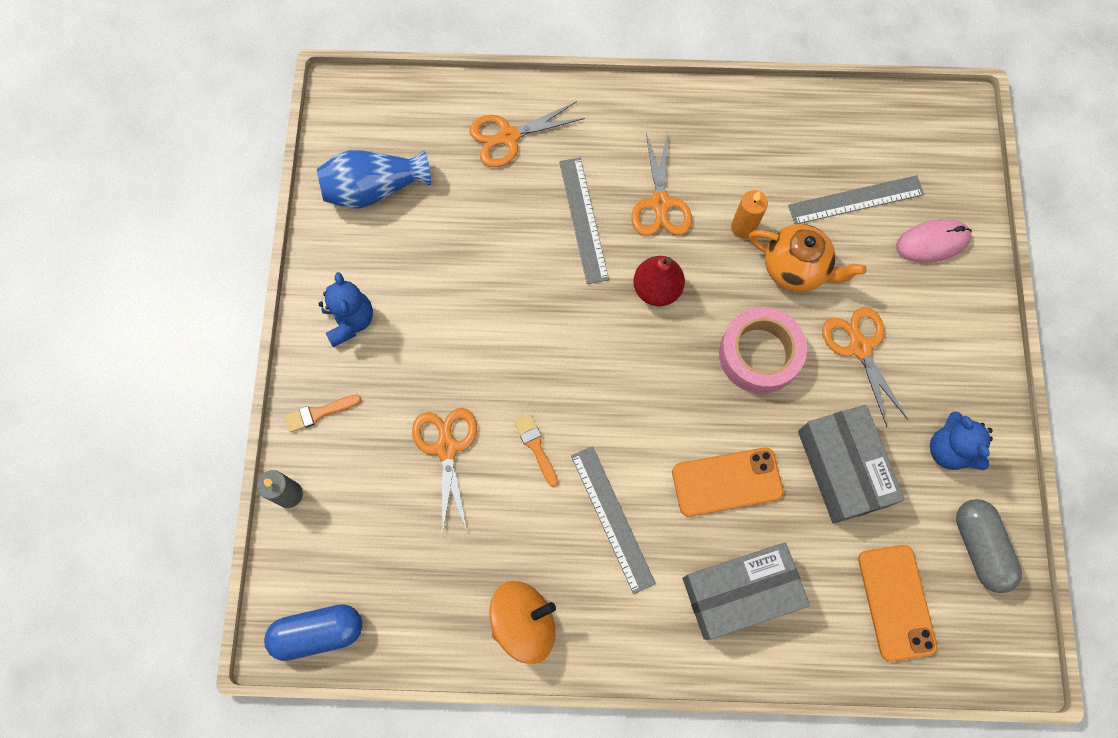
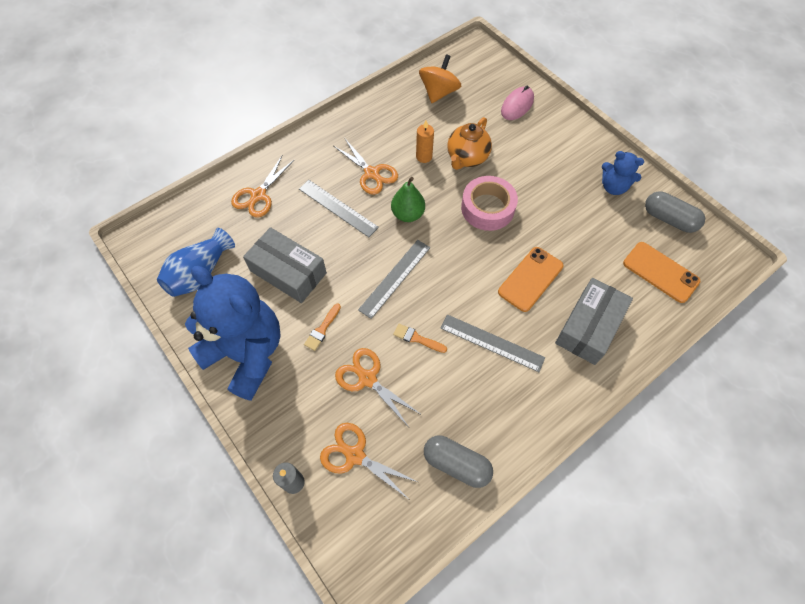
camera: 40 degrees left, 10 degrees down
(318, 632) = (384, 549): blue capsule -> none
(319, 413) = (272, 420): orange brush -> orange brush (322, 329)
(350, 321) = (247, 353): blue teddy bear -> blue teddy bear, size x2.12
(457, 613) = (456, 464): none -> grey capsule
(523, 622) = (497, 437): orange spinning top -> orange spinning top (439, 92)
(656, 289) = (408, 214): red pear -> green pear
(795, 269) = (467, 158): orange teapot -> orange teapot turned 135 degrees clockwise
(843, 468) = (576, 230): grey box -> grey box (288, 272)
(856, 200) = (465, 110): grey ruler -> grey ruler (395, 278)
(860, 347) = (530, 172): orange scissors -> orange scissors (355, 455)

